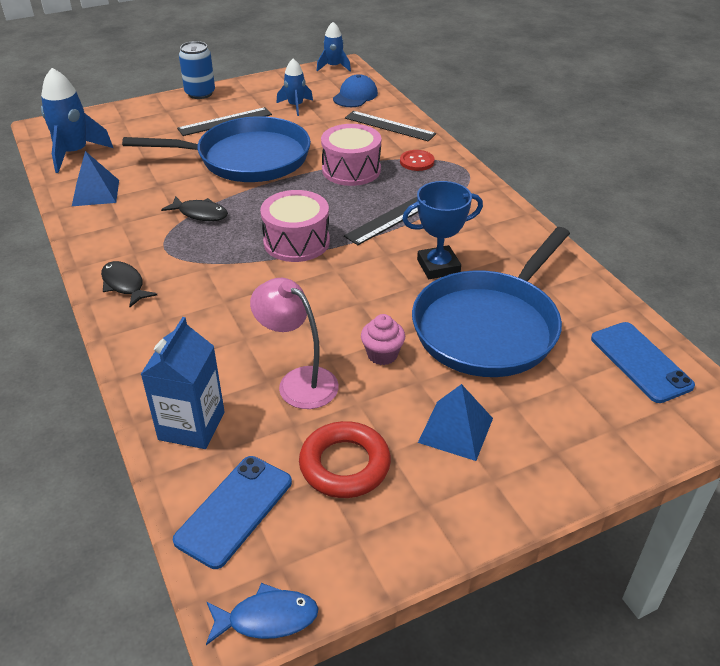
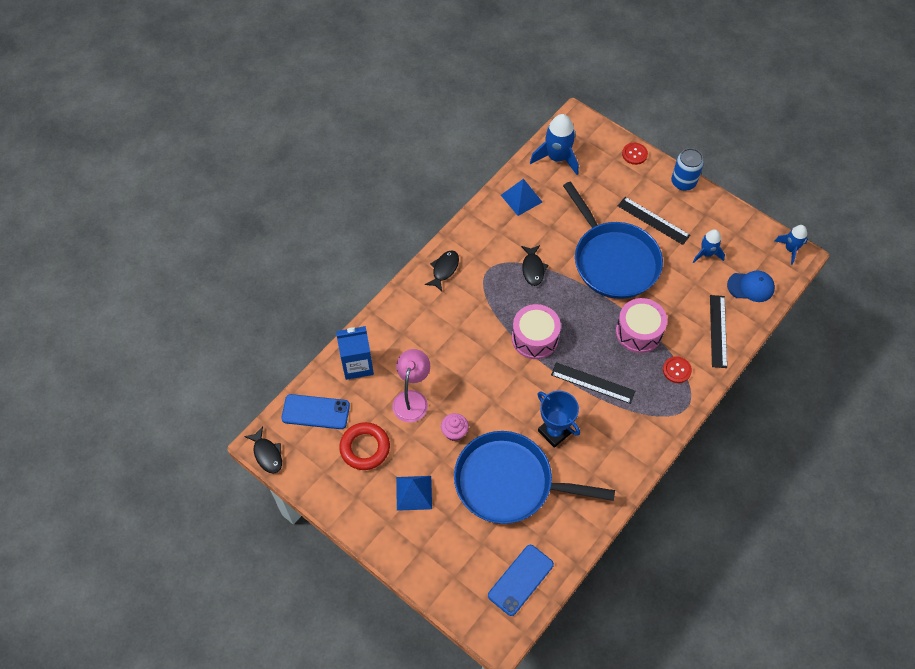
camera: 65 degrees right, 20 degrees up
(133, 108) = (634, 154): none -> red button
(267, 618) = (267, 454): blue fish -> black fish

